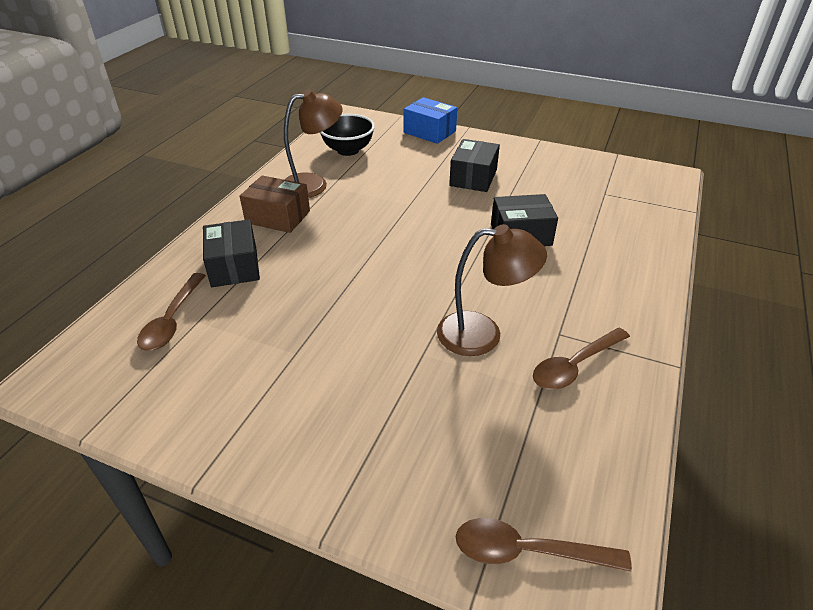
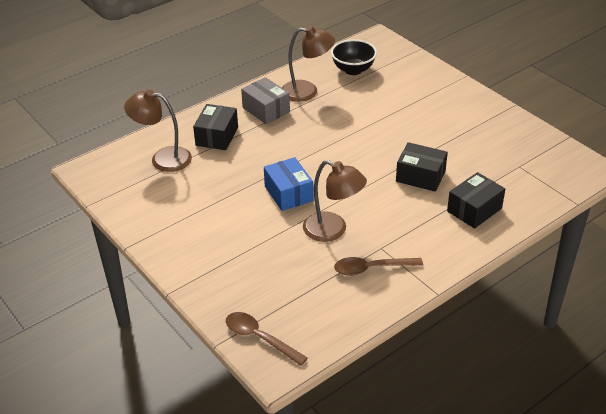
camera: 30 degrees right, 0 degrees up
(172, 320) = (163, 158): brown spoon -> brown lamp
(278, 217) = (266, 110): brown box -> grey box
(429, 132) = (430, 71): blue box -> blue box (288, 193)
(473, 177) = (428, 121): black box -> black box (474, 210)

